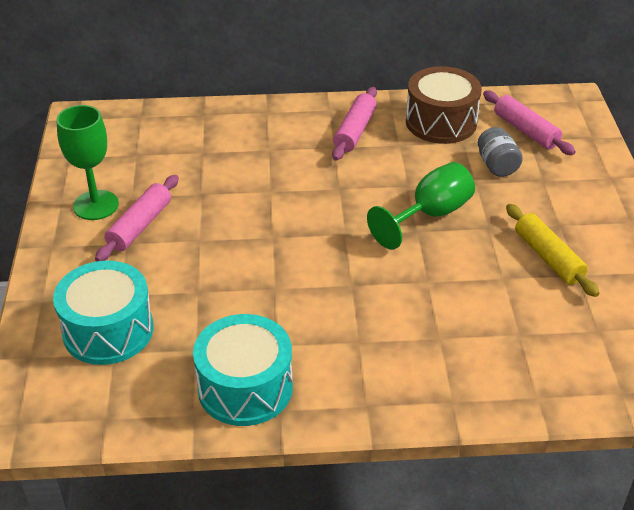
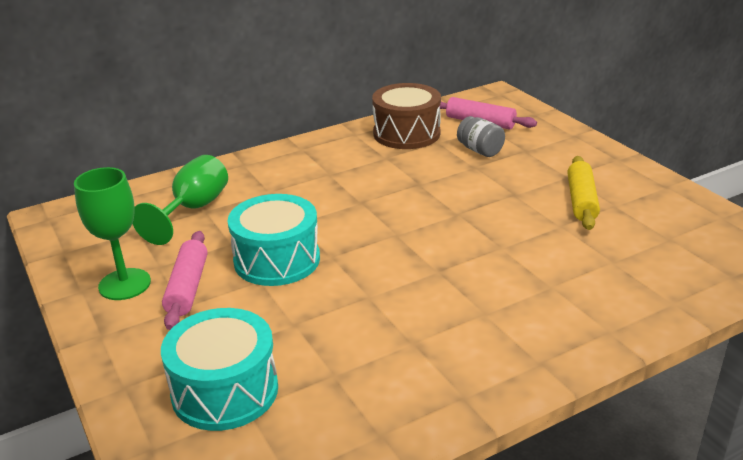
camera: 25 degrees left, 10 degrees down
(245, 387) = (413, 390): turquoise drum -> turquoise drum (277, 260)
(354, 131) = (338, 158): pink rolling pin -> none
(430, 215) = (458, 199): green goblet -> green goblet (193, 209)
(548, 257) = (581, 201): yellow rolling pin -> yellow rolling pin turned 60 degrees clockwise

